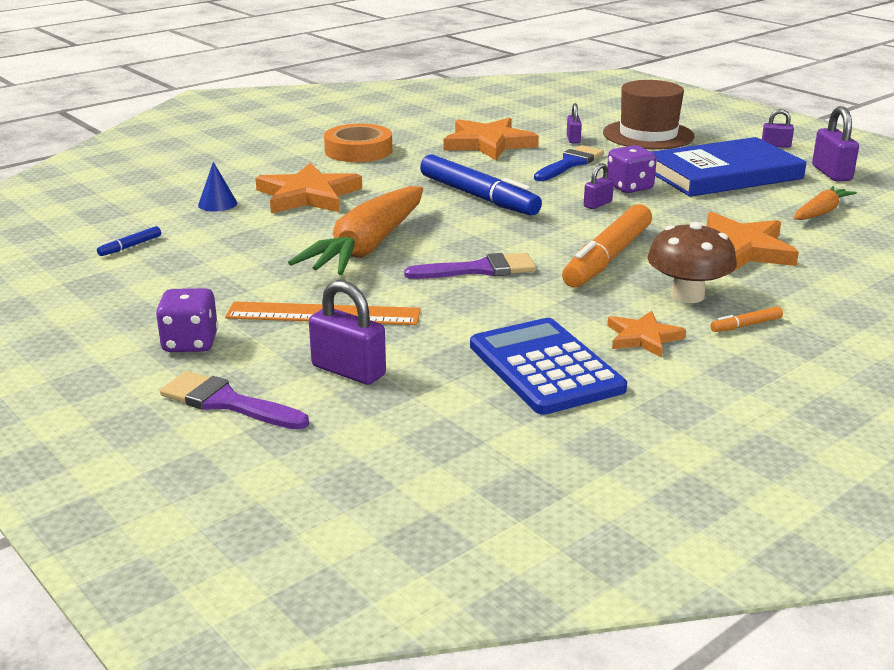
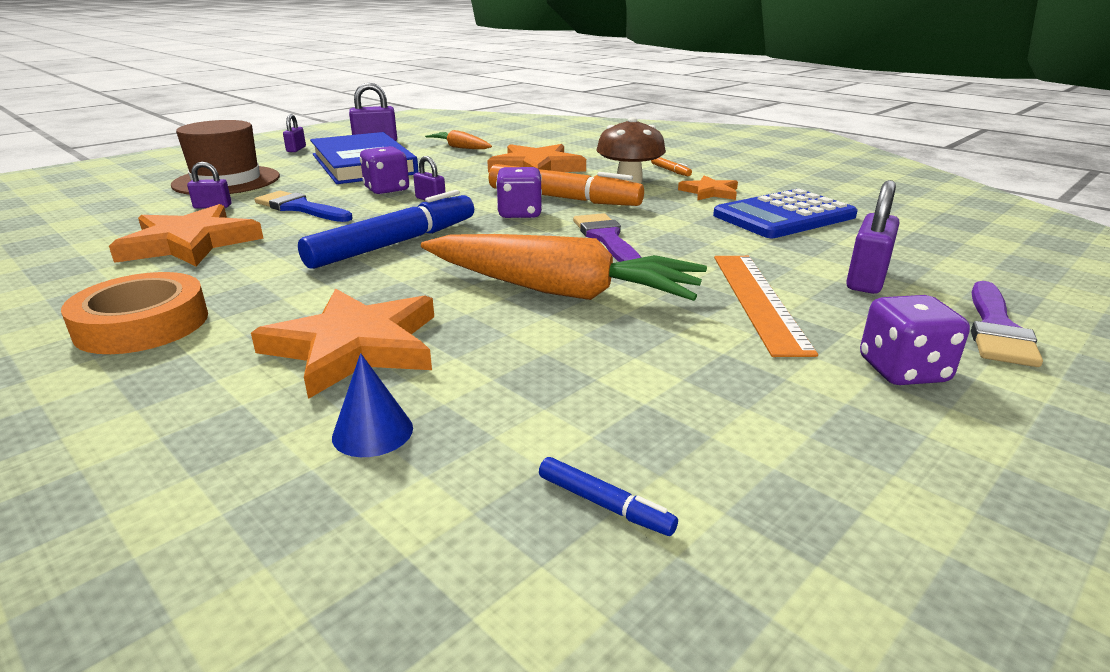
camera: 95 degrees left, 0 degrees up
(554, 238) = (520, 214): none -> purple dice

